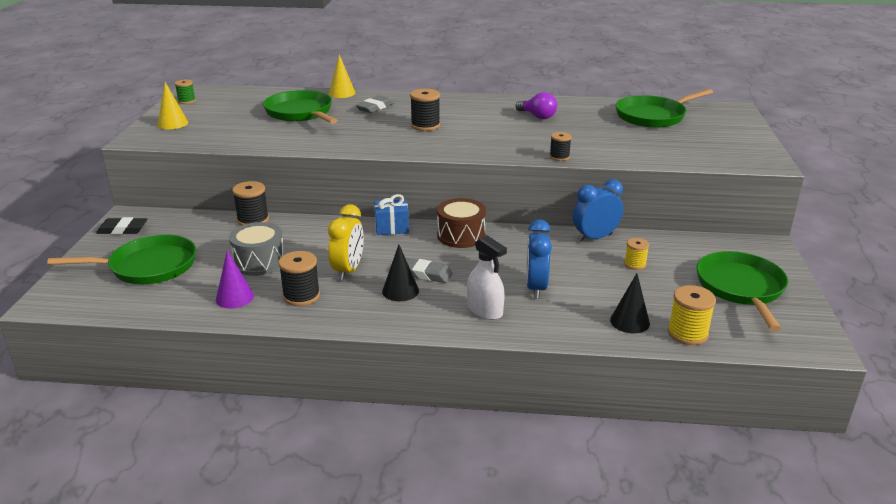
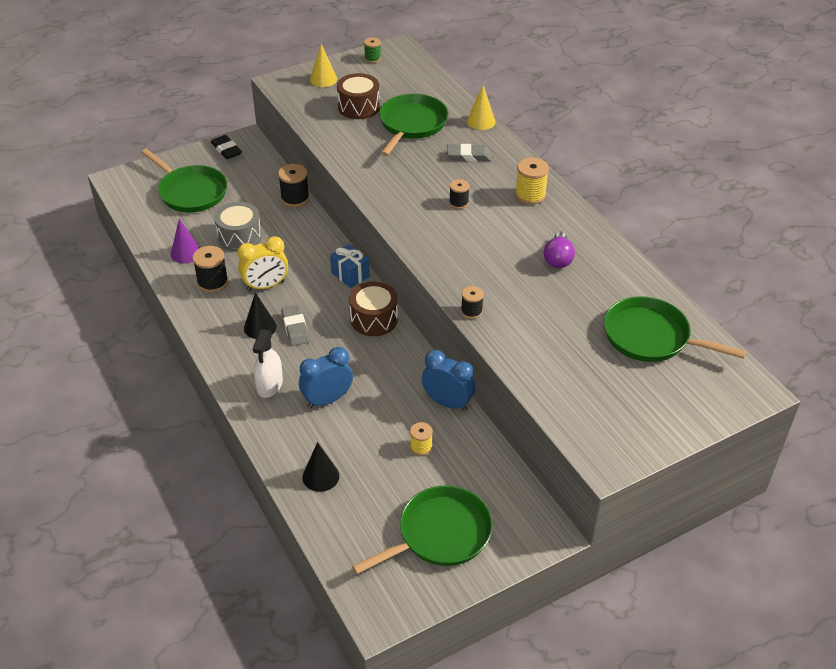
camera: 55 degrees right, 15 degrees up
(239, 122) = (358, 107): none -> brown drum
(425, 125) = (458, 203): black spool -> black spool, size x0.63
(687, 333) = (330, 519): yellow spool -> yellow spool (530, 195)

